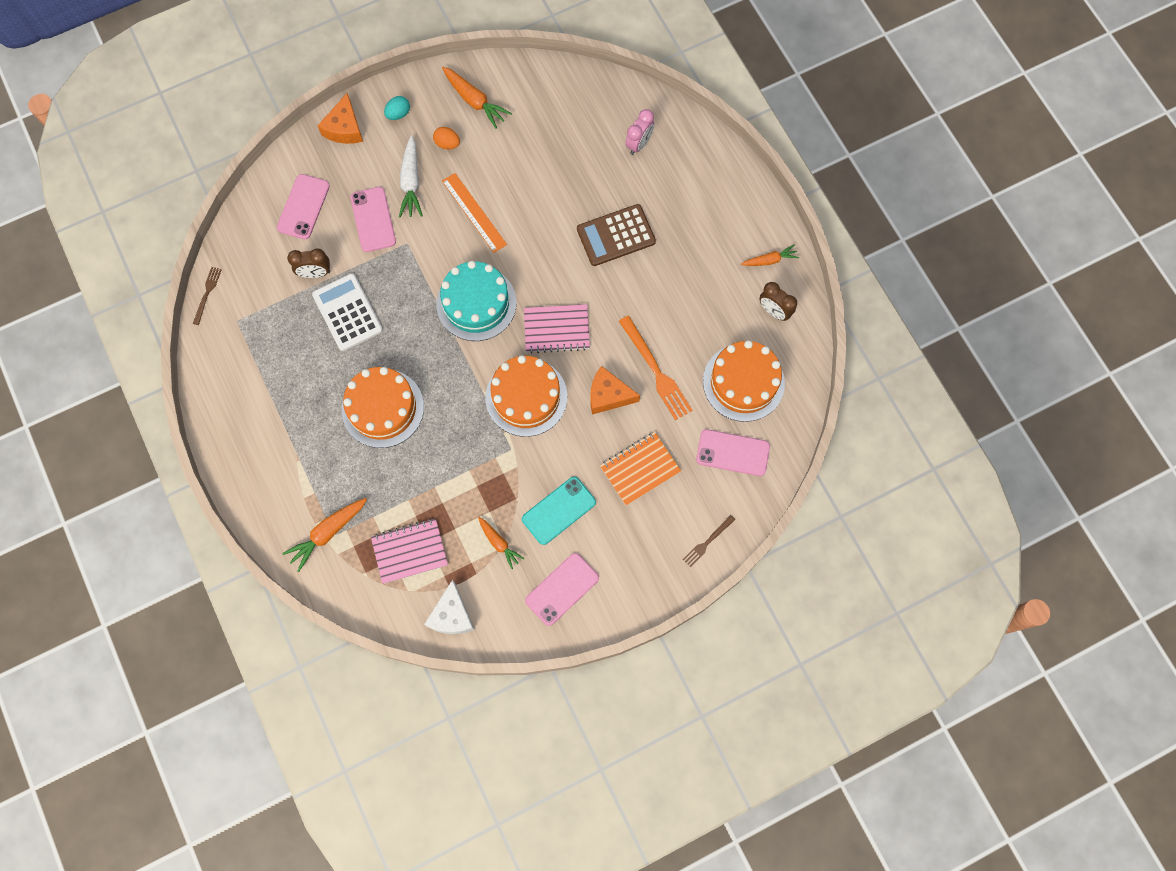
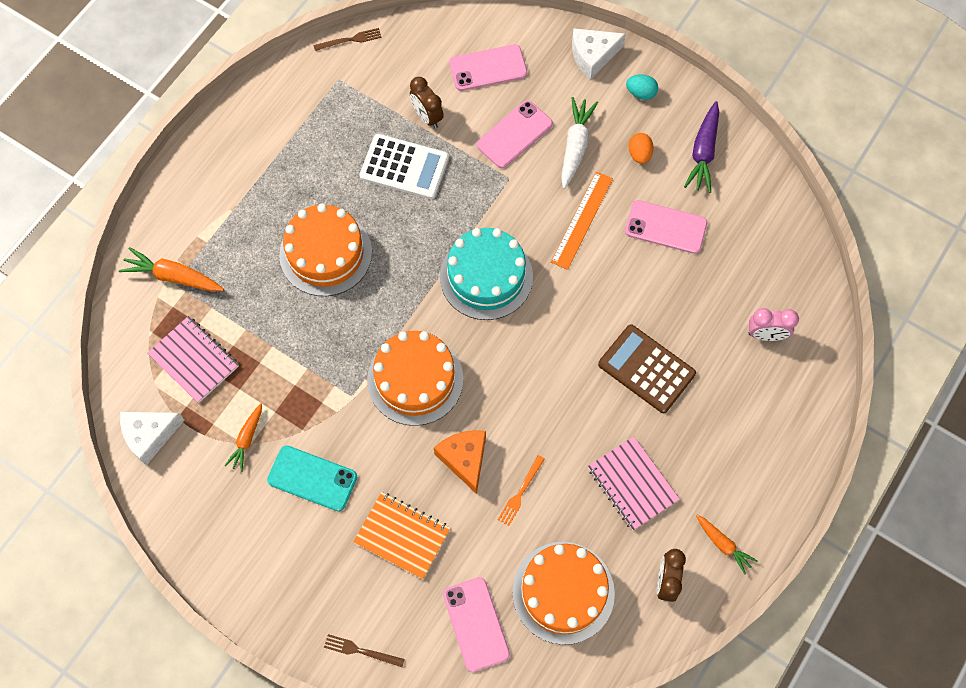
camera: 60 degrees right, 5 degrees down
(344, 128) = (593, 56): orange cheese -> white cheese
(347, 312) = (404, 167): white calculator -> white calculator turned 75 degrees clockwise
(411, 182) = (575, 145): white carrot -> white carrot turned 135 degrees clockwise
(475, 101) = (703, 153): orange carrot -> purple carrot
(556, 329) = (505, 368): pink notebook -> pink notebook (632, 484)
(562, 589) = (231, 527): pink phone -> pink phone (665, 227)
(656, 371) = (520, 492): orange fork -> orange fork, size x0.54

